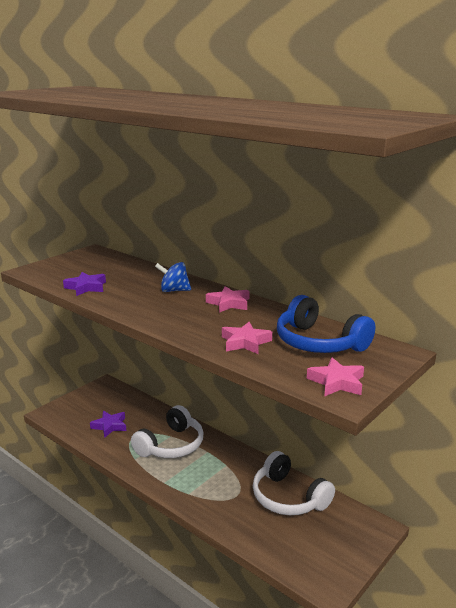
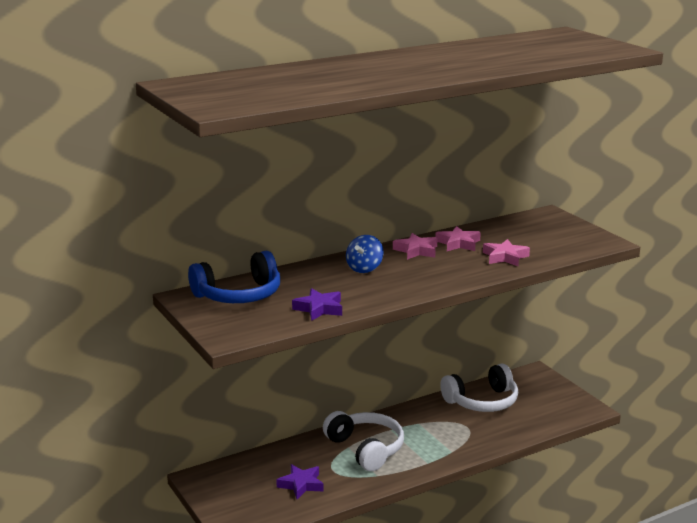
camera: 70 degrees left, 0 degrees up
(319, 342) = (519, 233): blue headphones -> blue headphones (239, 295)
(337, 382) = (586, 240): pink star -> pink star (458, 243)

